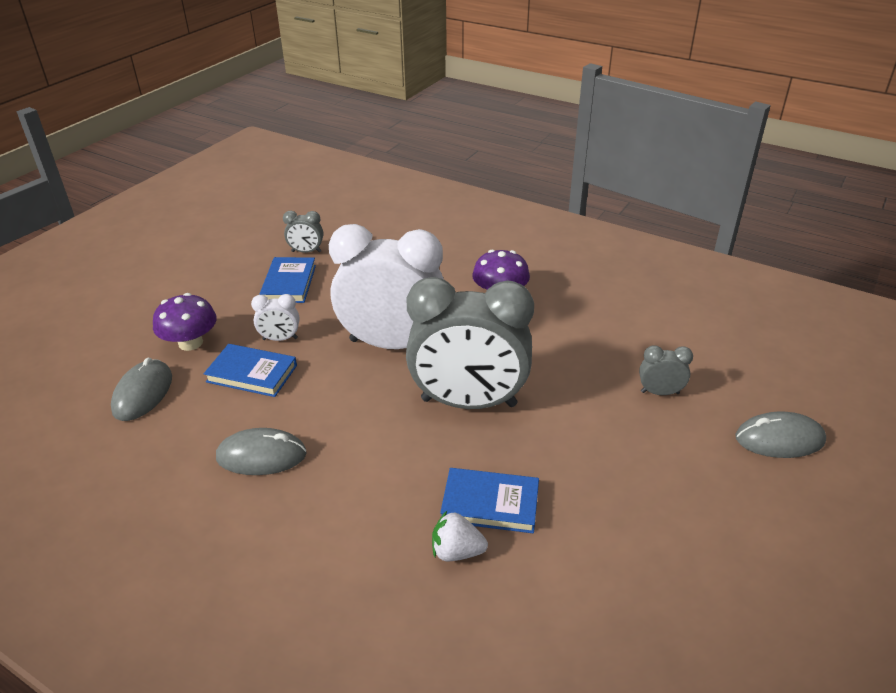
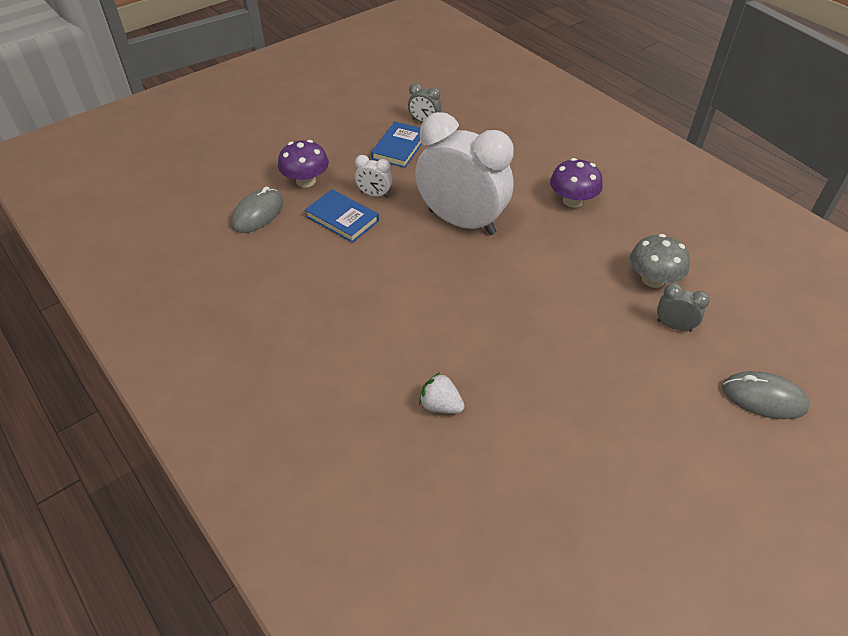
camera: 20 degrees right, 10 degrees up
(261, 456) = (325, 287): grey mouse -> none
(468, 402) = (503, 289): grey clock -> none
(490, 504) = (483, 377): blue book -> none
(617, 352) = (653, 279): none -> grey mushroom

